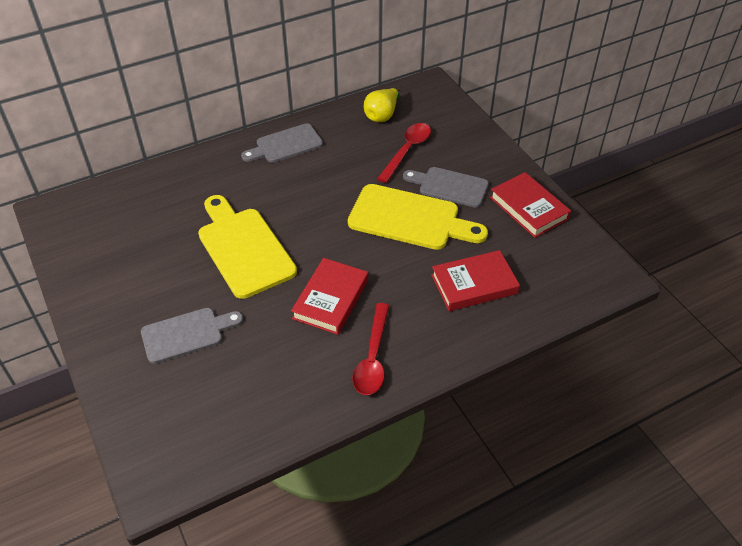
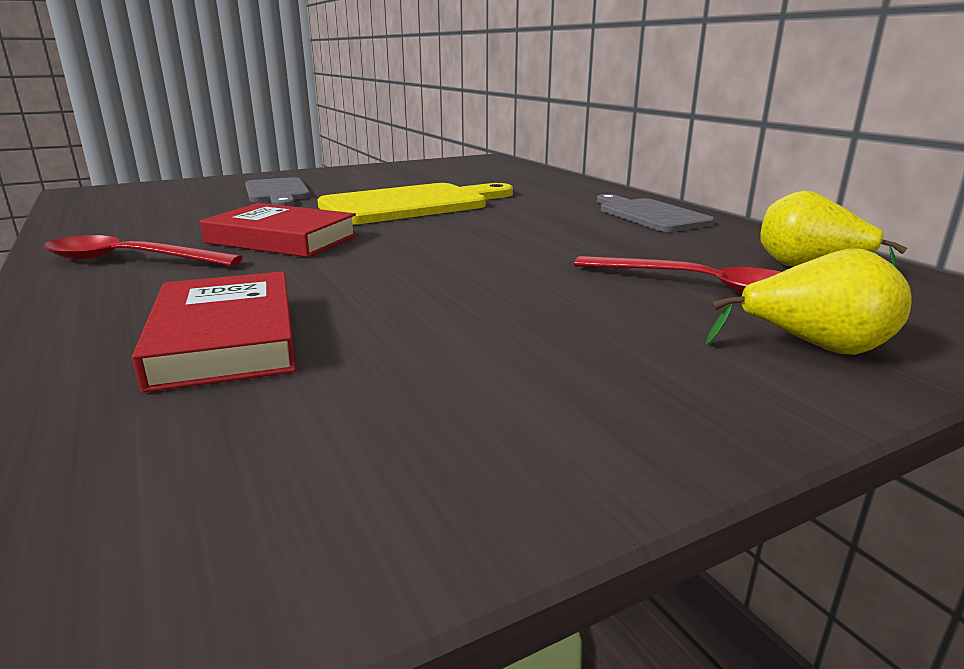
camera: 90 degrees right, 25 degrees down
(410, 219) = (465, 286): yellow cutting board -> none
(449, 186) = (586, 323): grey cutting board -> none
(464, 138) = (814, 348): none -> yellow pear
(529, 208) = (511, 438): red book -> none

